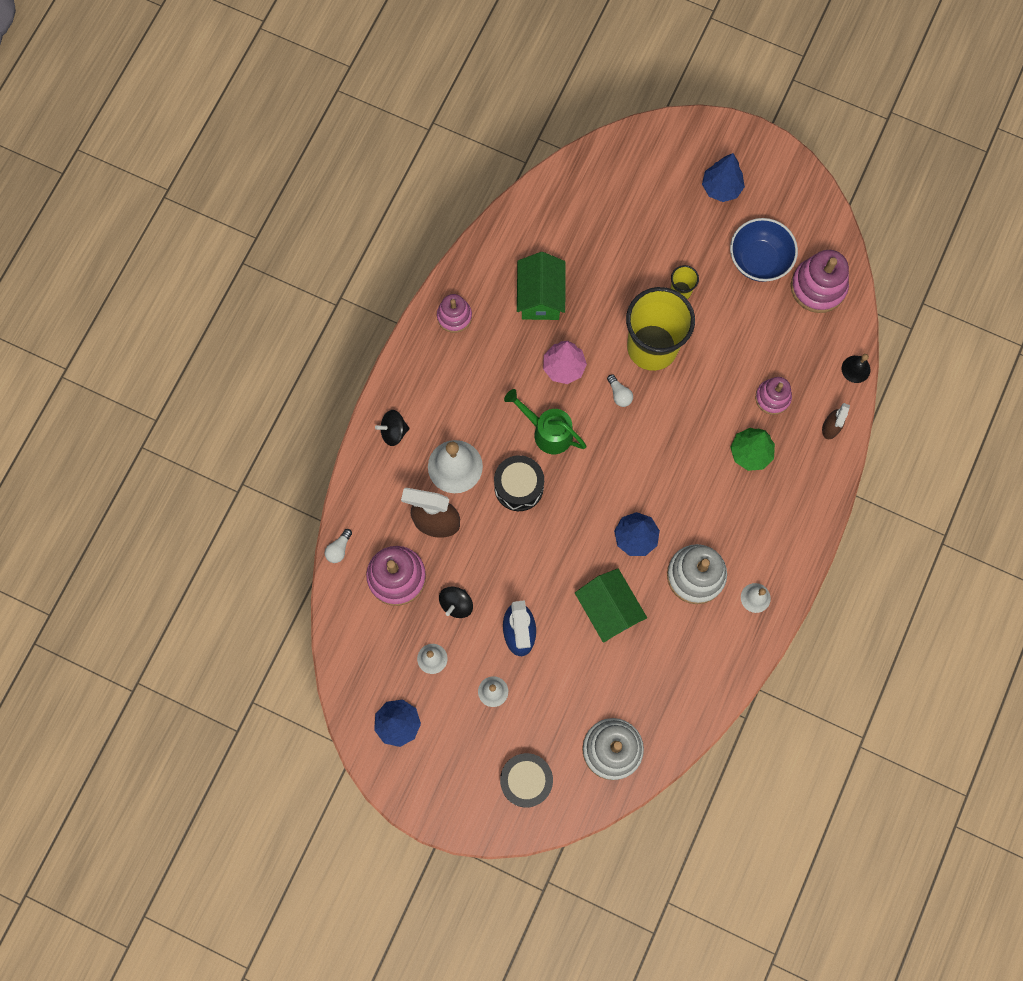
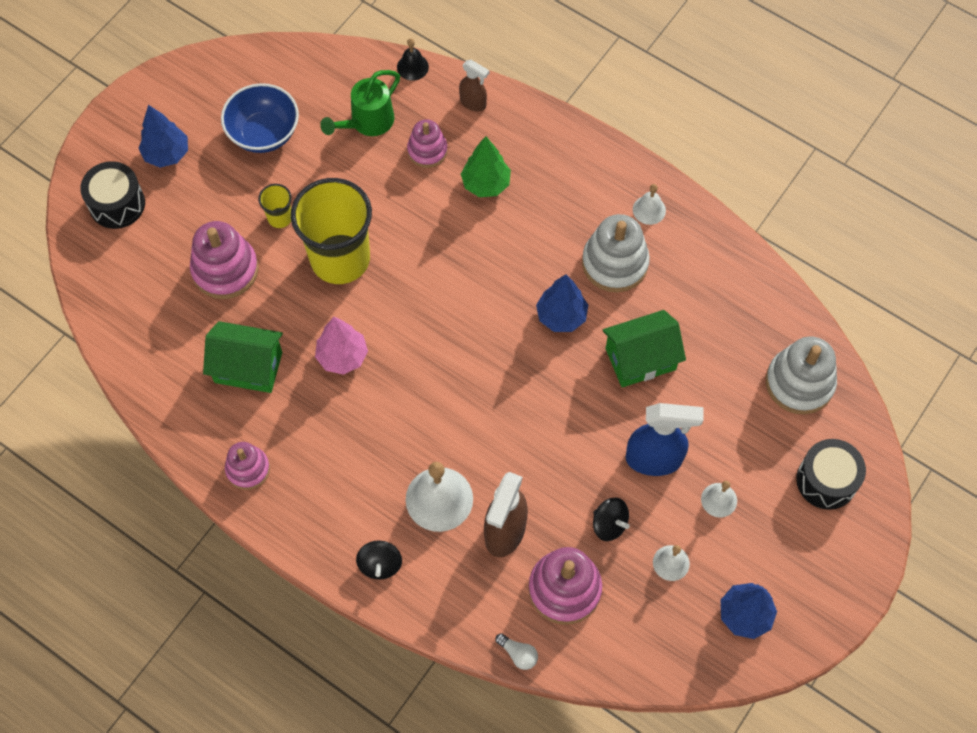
camera: 80 degrees left, 10 degrees down
(519, 487) = (479, 431): black drum -> black drum (117, 204)
(547, 431) = (417, 388): green watering can -> green watering can (367, 122)
(619, 394) = (389, 303): white light bulb -> none
(818, 287) = (310, 83): pink stacking toy -> pink stacking toy (225, 270)

